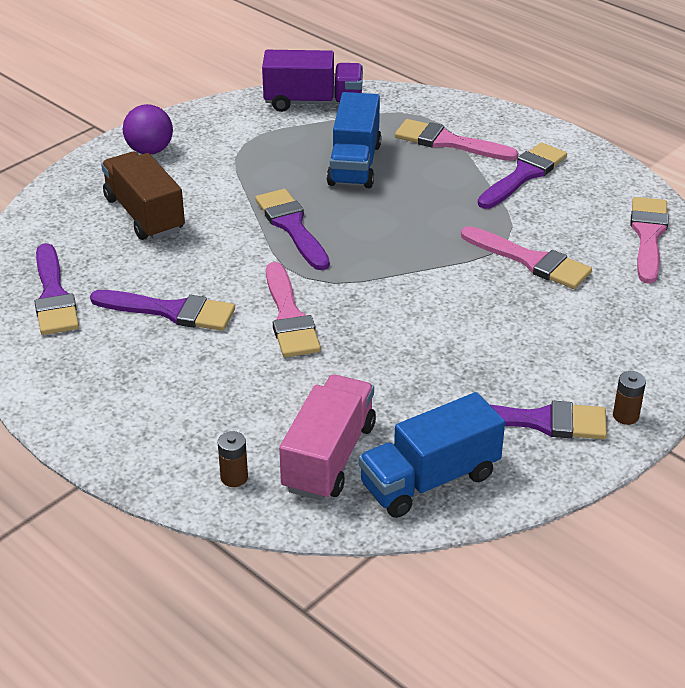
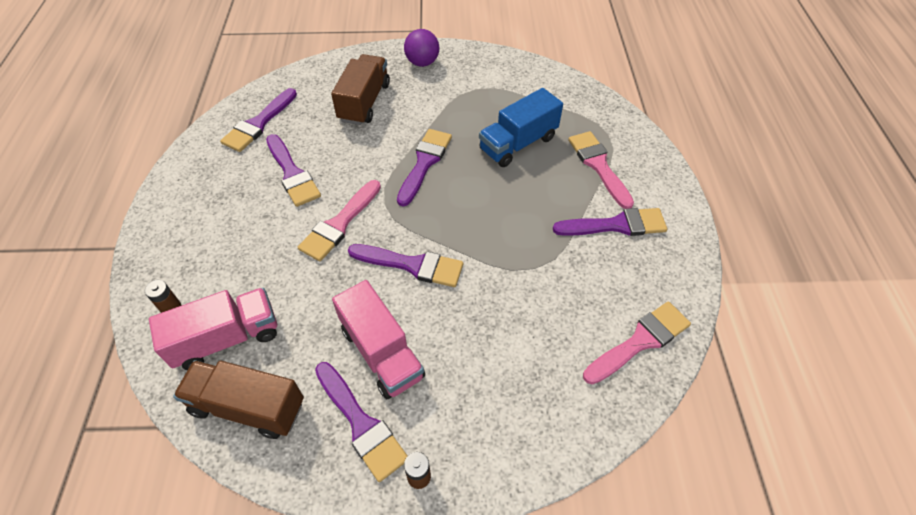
camera: 45 degrees right, 15 degrees up
(313, 102) = (553, 84): purple truck -> none
(405, 302) = (412, 265): none -> purple brush
(429, 480) = (248, 407): blue truck -> brown truck
(478, 371) = (382, 352): none -> pink truck
(530, 261) = (528, 296): pink brush -> none

